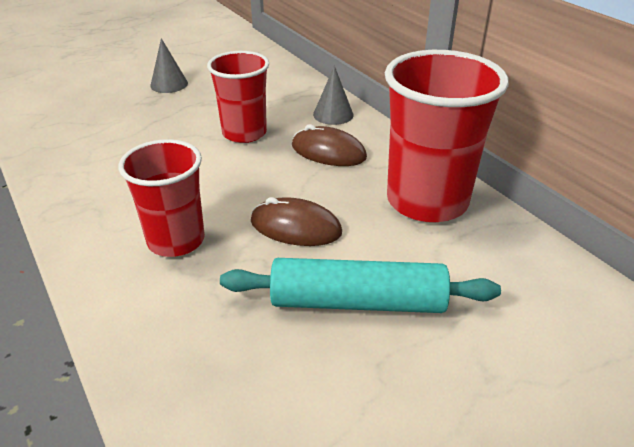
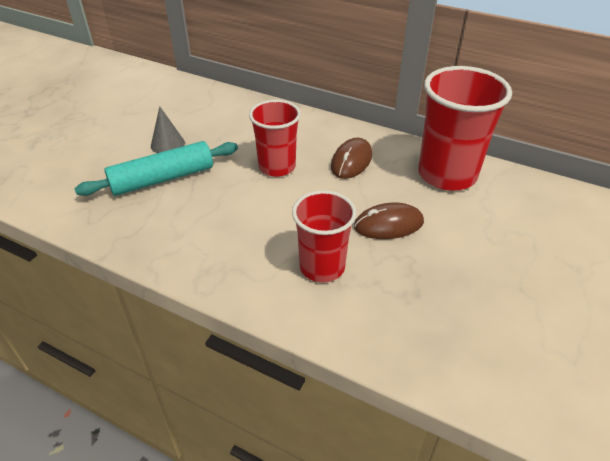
camera: 30 degrees left, 5 degrees up
(328, 152) = (351, 161): brown mouse -> brown mouse turned 60 degrees counterclockwise
(333, 114) = (324, 130): grey cone -> none
(357, 301) = (474, 257): turquoise rolling pin -> turquoise rolling pin (162, 179)

